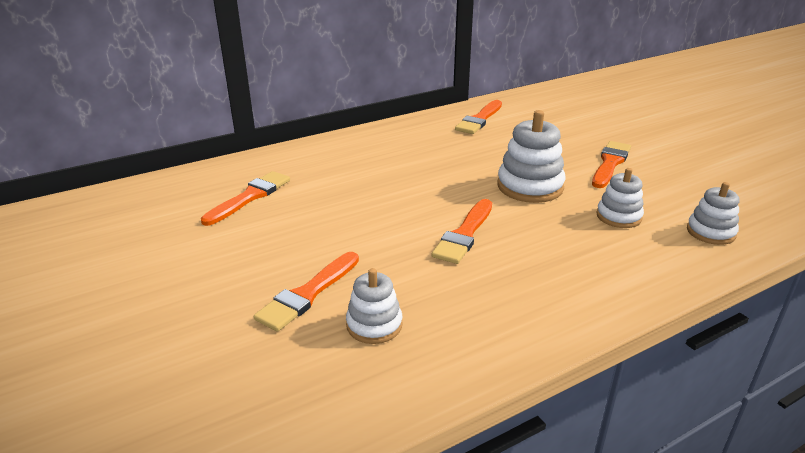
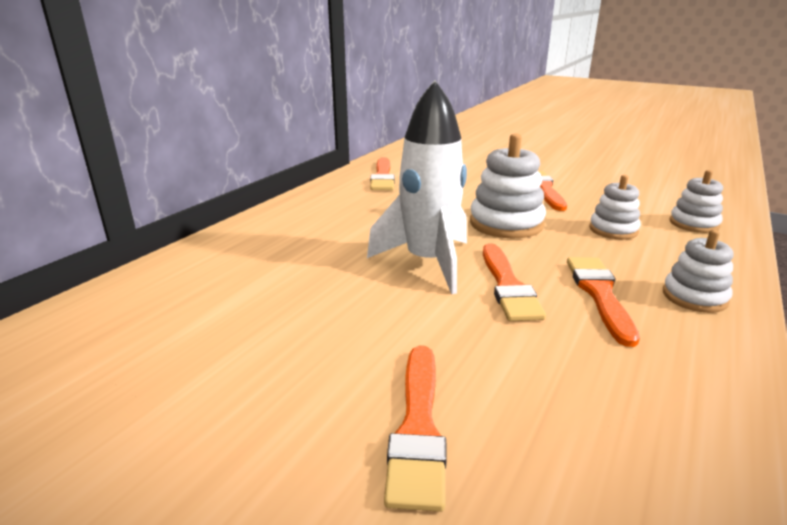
camera: 30 degrees left, 5 degrees down
(250, 197) = (191, 319): orange brush -> orange brush (599, 294)
(374, 325) = (553, 436): white stacking toy -> white stacking toy (694, 297)
(428, 201) = (428, 263): none -> white rocket

